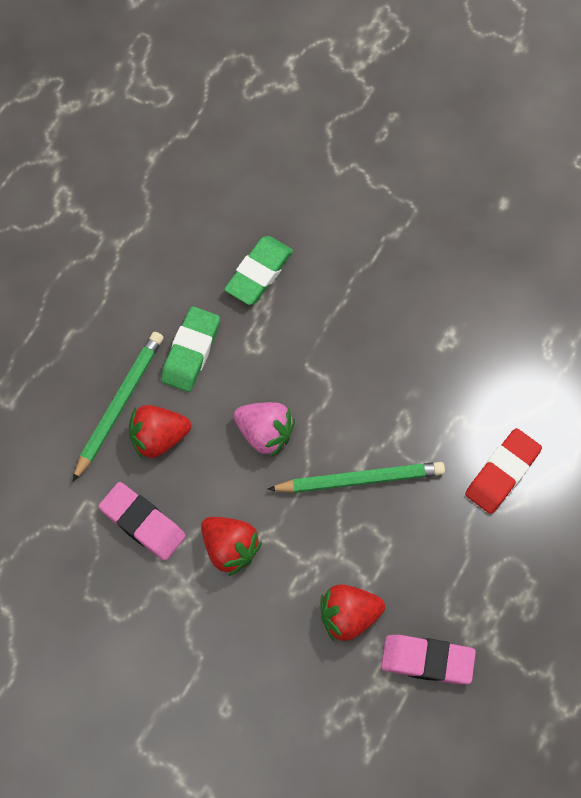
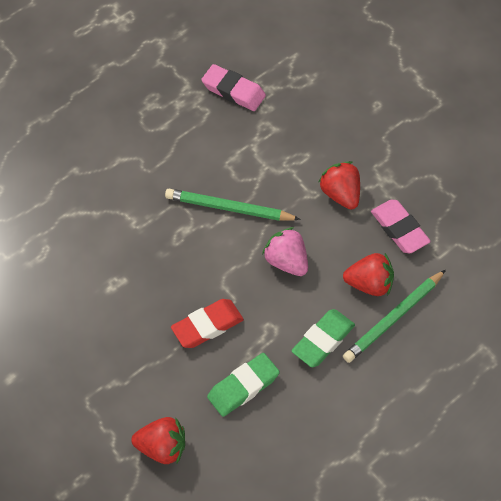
camera: 160 degrees left, 10 degrees down
(348, 615) = (274, 130): red strawberry -> red strawberry (162, 447)
(502, 473) = (125, 180): red eraser -> red eraser (207, 326)

